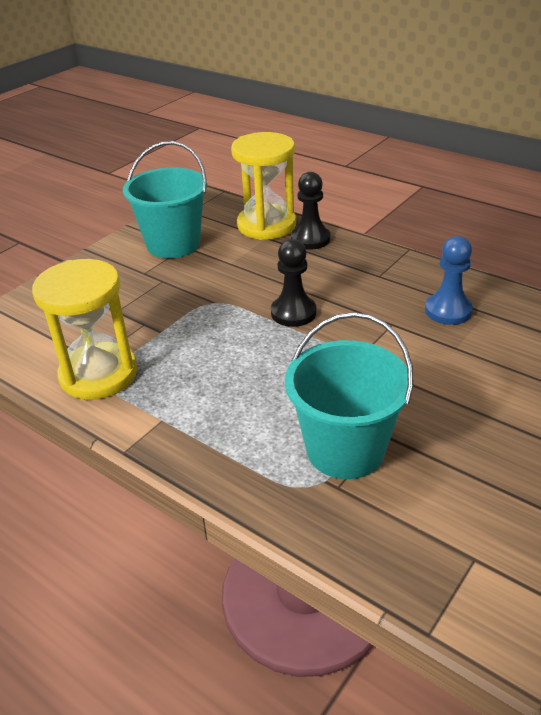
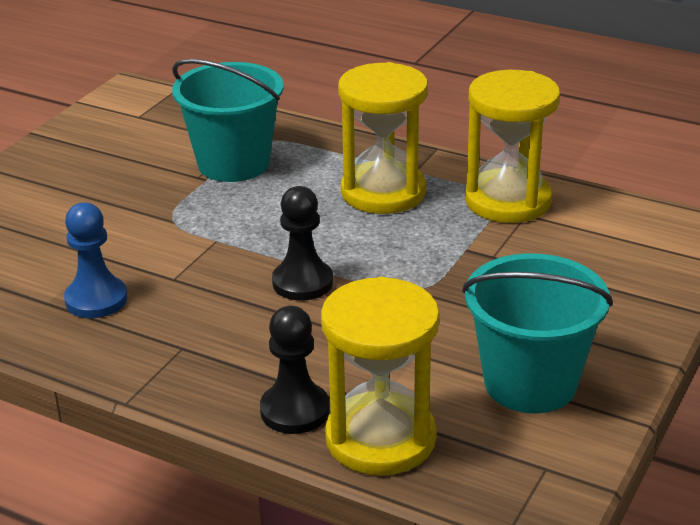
camera: 170 degrees right, 5 degrees down
(203, 394) = (383, 192): none -> yellow hourglass

